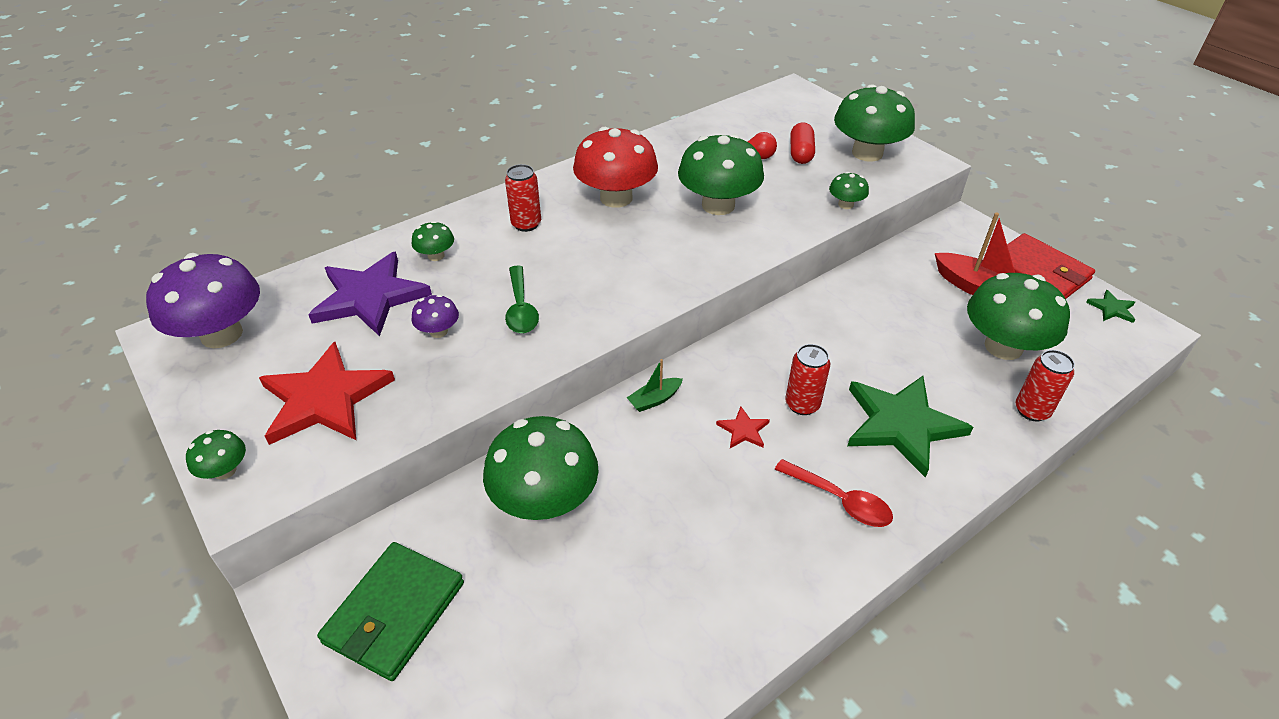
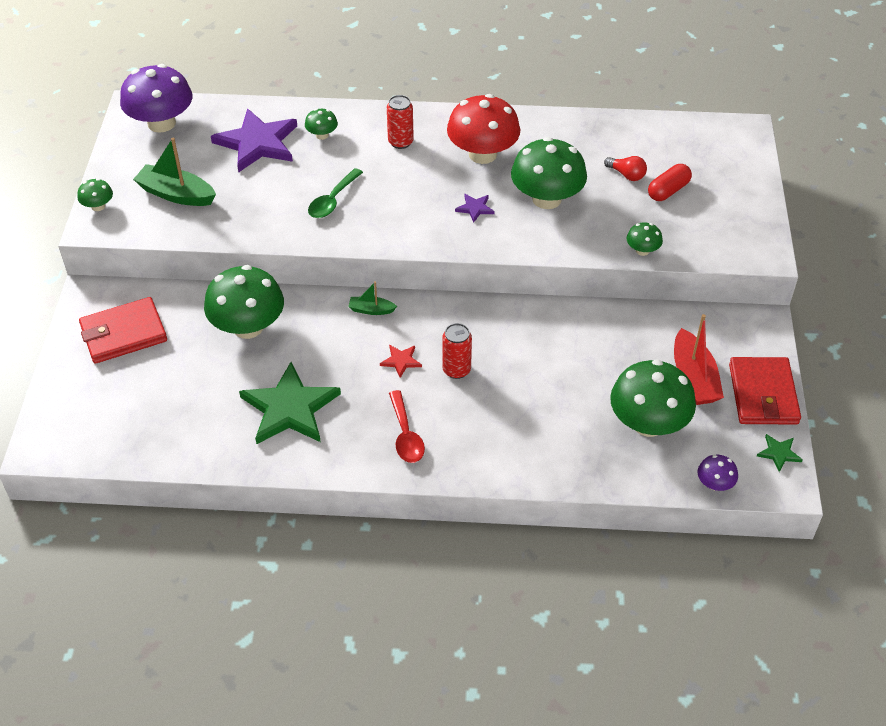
camera: 40 degrees right, 5 degrees up
(324, 399) = (176, 194): red star -> green boat
(394, 613) = (123, 333): green wallet -> red wallet
(438, 331) = (272, 188): purple mushroom -> purple mushroom (714, 484)
(668, 244) = (475, 208): none -> purple star
(867, 153) = (723, 219): green mushroom -> none
(901, 425) = (502, 421): green star -> green star (290, 408)
(1032, 410) = (603, 471): red can -> none

